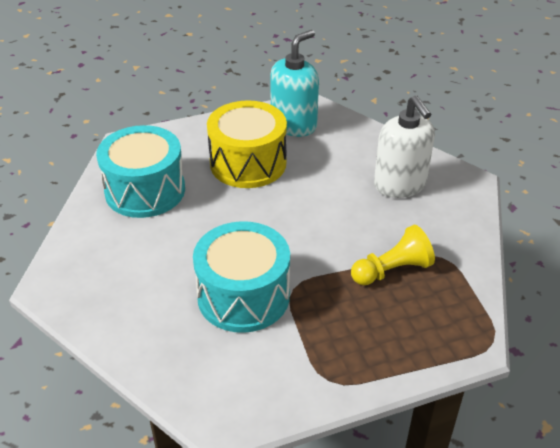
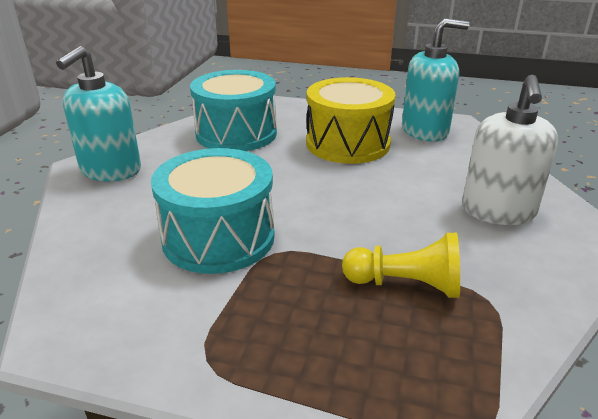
camera: 35 degrees right, 10 degrees down
(81, 279) = (110, 170): none -> turquoise soap dispenser

